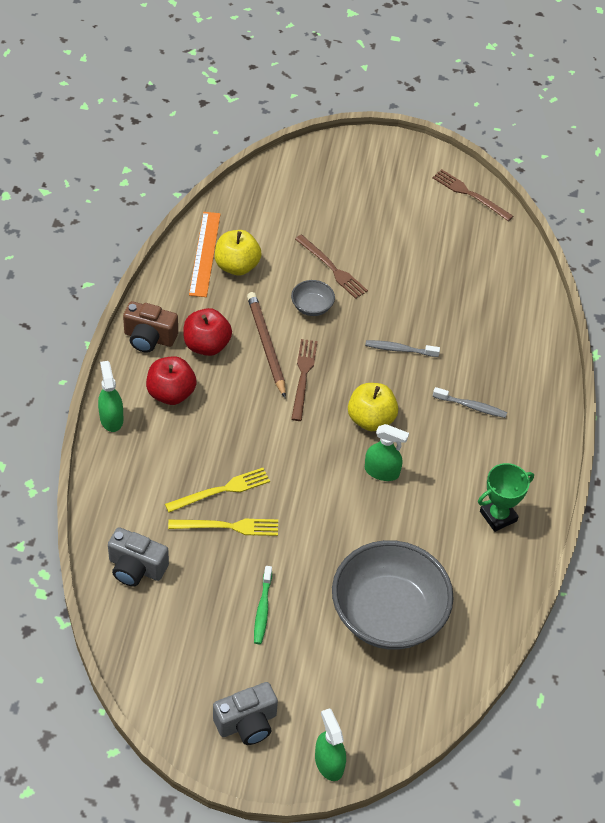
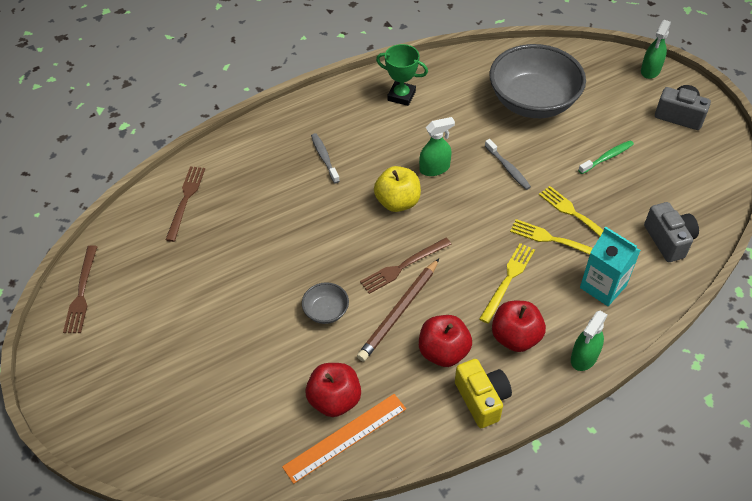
camera: 125 degrees left, 0 degrees up
(149, 338) = (482, 399): brown camera -> yellow camera
(149, 482) = (603, 286): none -> turquoise carton
(221, 429) = (508, 280): none -> yellow fork
(237, 266) = (335, 400): yellow apple -> red apple
(332, 268) = (268, 328): brown fork -> brown fork (185, 200)
(382, 471) = (434, 168): green spray bottle -> green spray bottle turned 90 degrees clockwise
(399, 349) = (313, 228): grey toothbrush -> grey toothbrush (508, 168)

